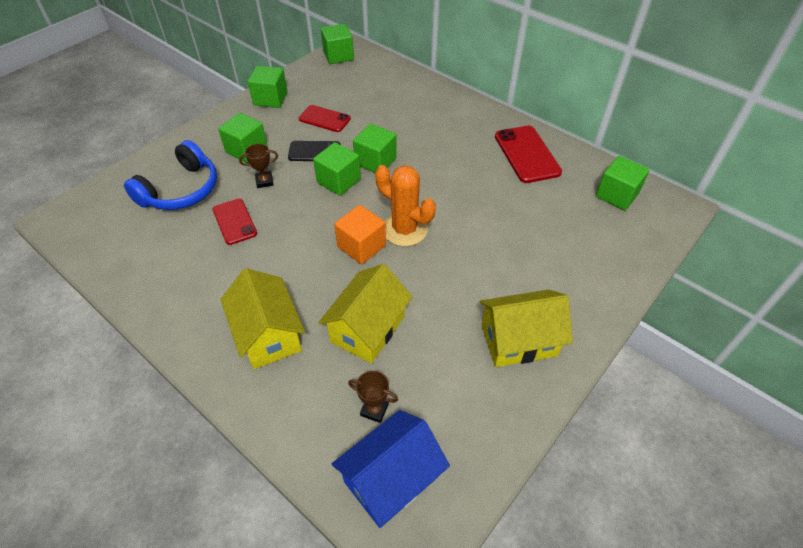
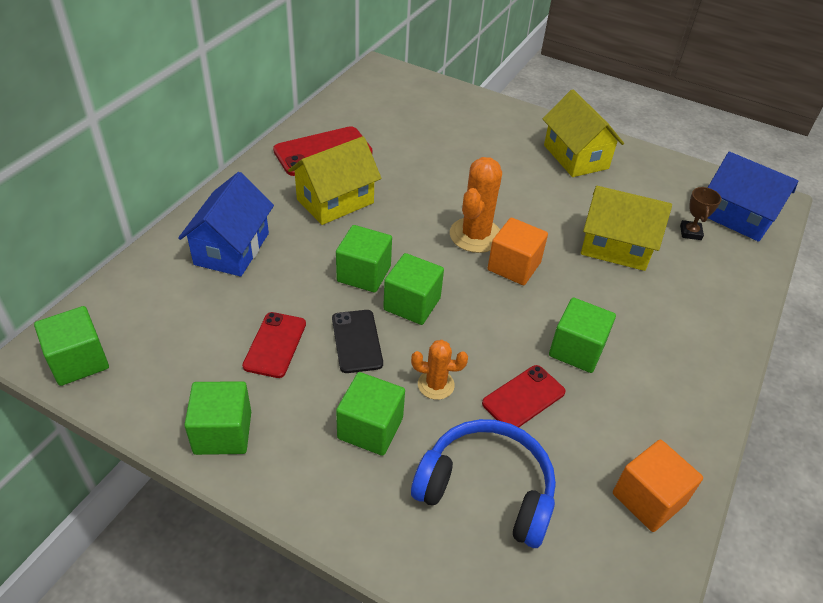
camera: 105 degrees left, 5 degrees down
(129, 264) = (648, 498): none -> orange cube
(264, 181) = (436, 385): brown trophy -> orange cactus
(268, 335) = (664, 319): yellow house -> yellow house (335, 201)
(415, 105) = (232, 249): none -> blue house
(616, 195) = (375, 99): green cube -> green cube (576, 350)

